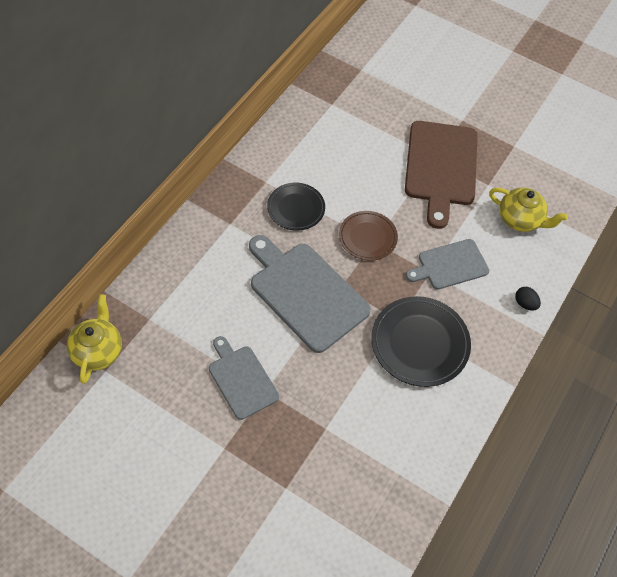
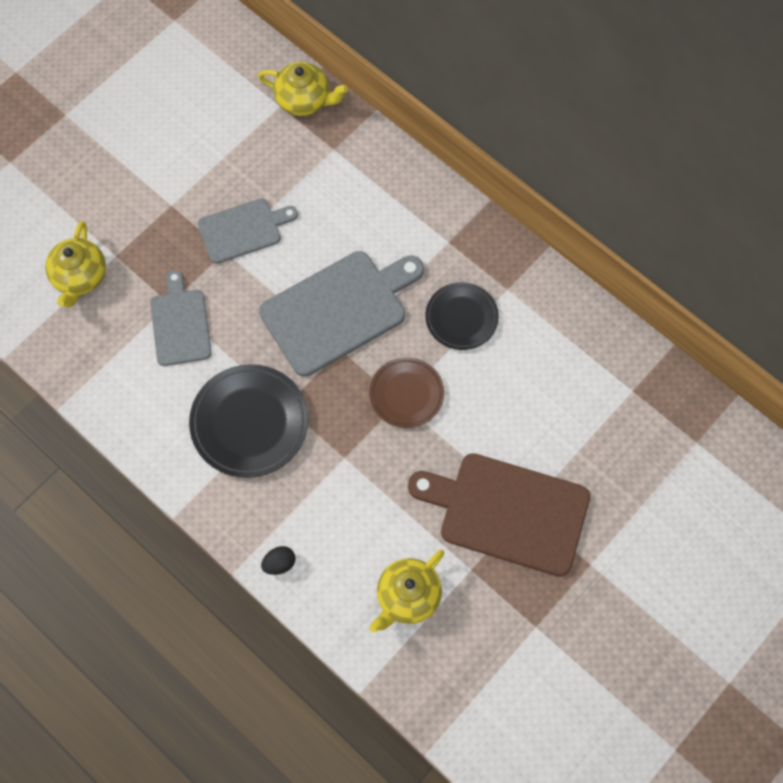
camera: 105 degrees right, 10 degrees up
(314, 517) = (80, 277): none -> yellow teapot
(450, 265) = (350, 485): grey cutting board -> grey cutting board (180, 324)

